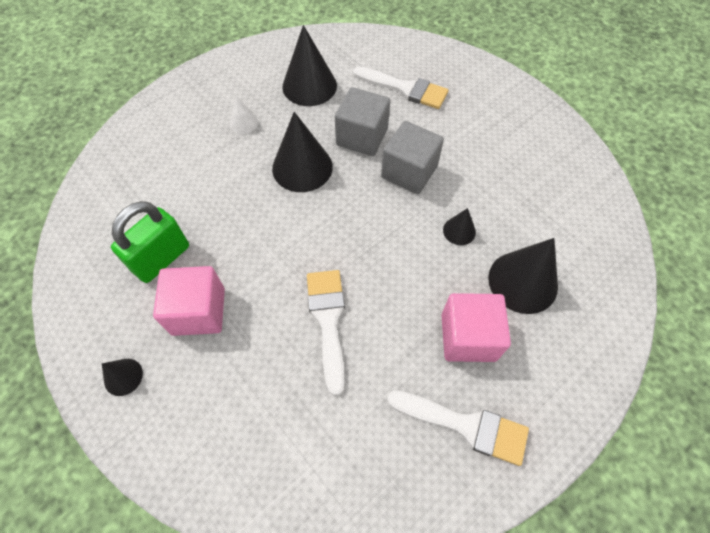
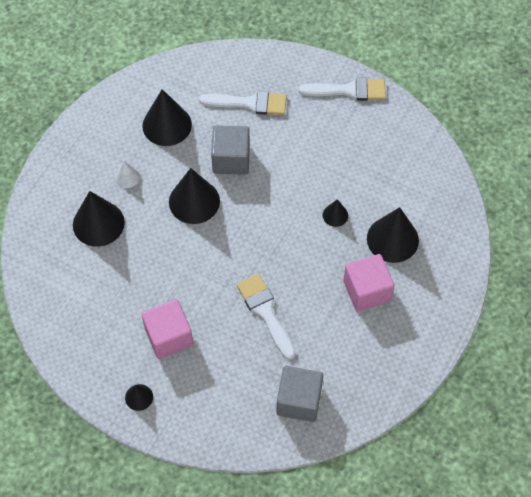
camera: 20 degrees left, 0 degrees up
(161, 258) = (120, 308): green padlock -> none
(189, 159) = (98, 223): none -> black cone
(409, 172) = (280, 179): grey cube -> grey cube (299, 401)
(465, 425) = (383, 348): white brush -> white brush (348, 90)

